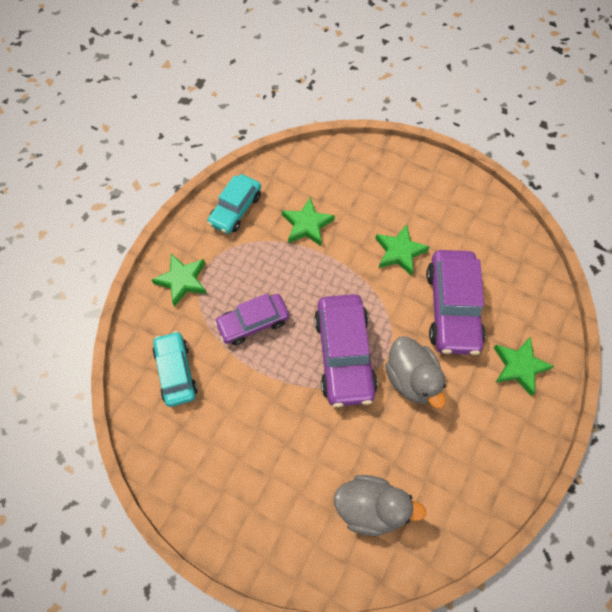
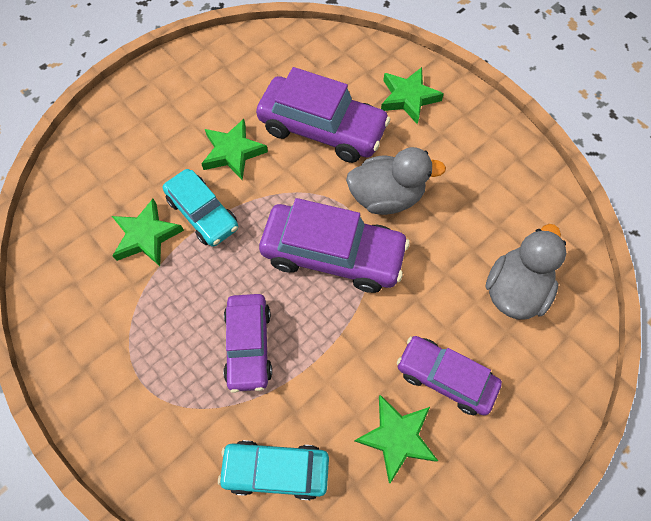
camera: 70 degrees left, 0 degrees up
(182, 280) = (145, 421): green star -> green star (396, 437)
(235, 209) = (75, 315): turquoise car -> turquoise car (203, 213)
(277, 469) = (445, 377): none -> purple car

